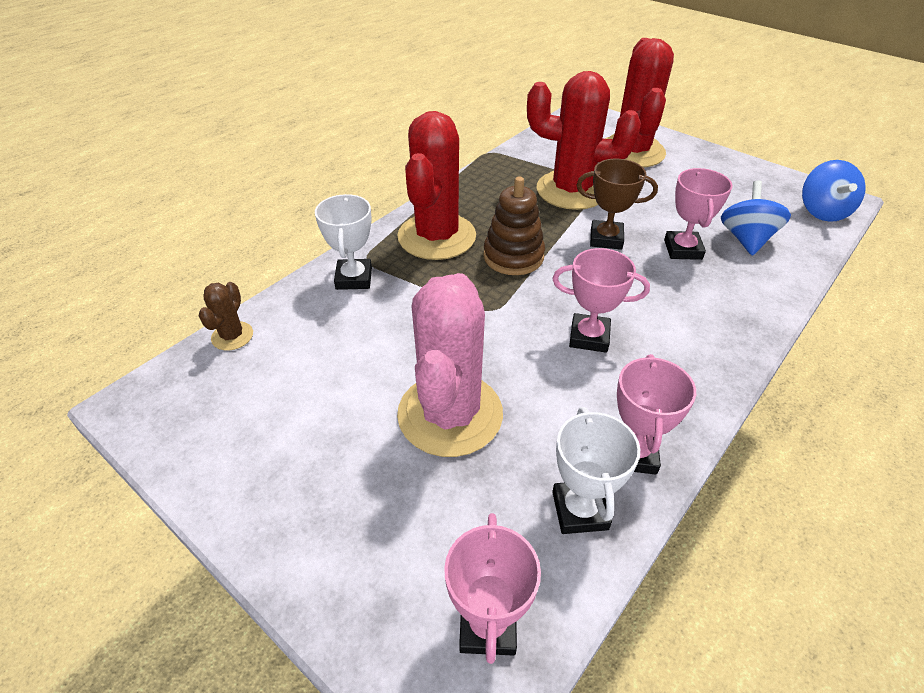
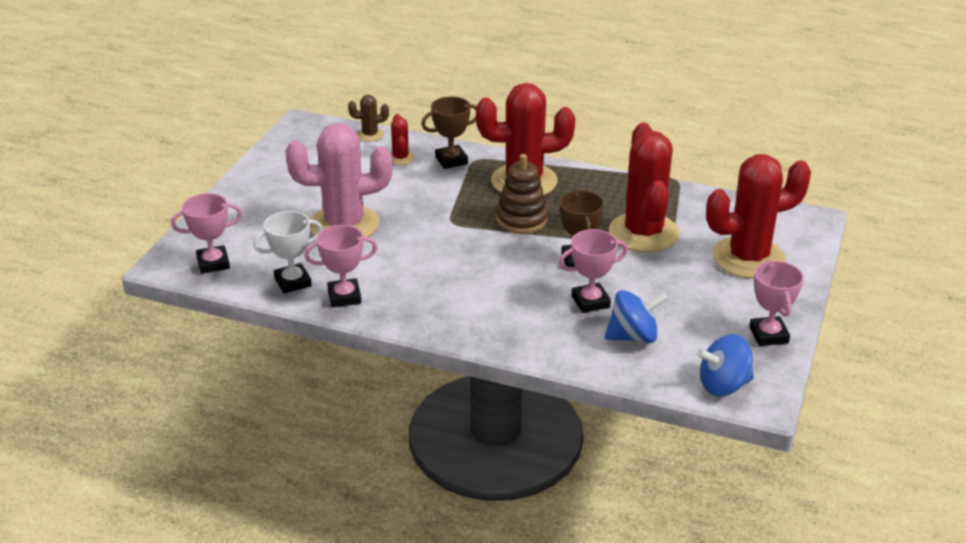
camera: 70 degrees right, 10 degrees down
(315, 320) = (400, 158): none -> red cactus
(354, 278) = (451, 160): white trophy -> brown trophy
(589, 337) = (446, 267): pink trophy -> pink trophy (768, 335)

